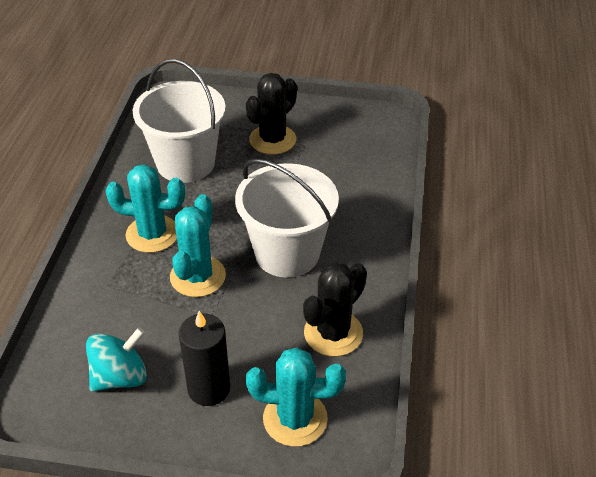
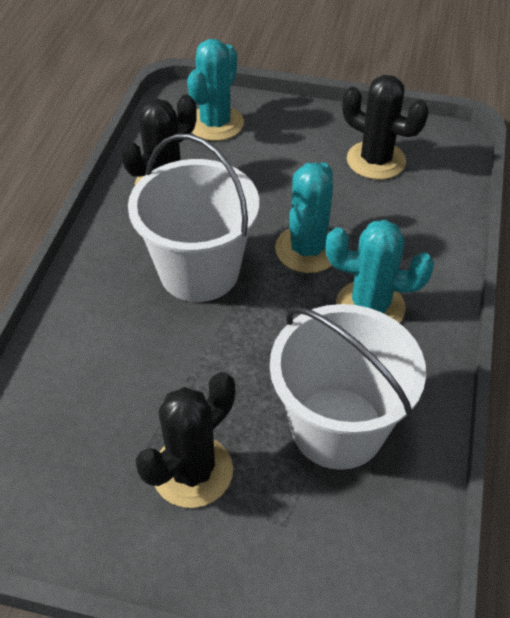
camera: 175 degrees left, 5 degrees up
(120, 377) = (376, 160): turquoise spinning top -> black cactus
(209, 388) = (291, 148): black candle -> none
(295, 418) = (215, 123): turquoise cactus -> turquoise cactus turned 75 degrees counterclockwise

